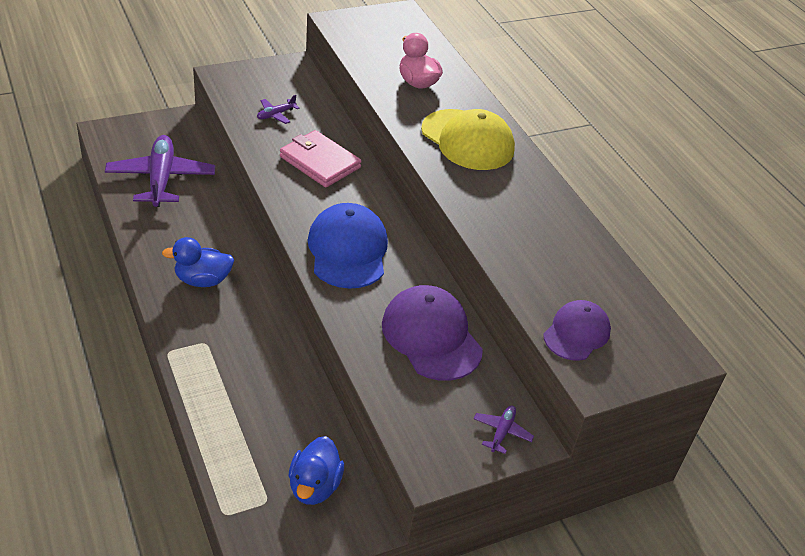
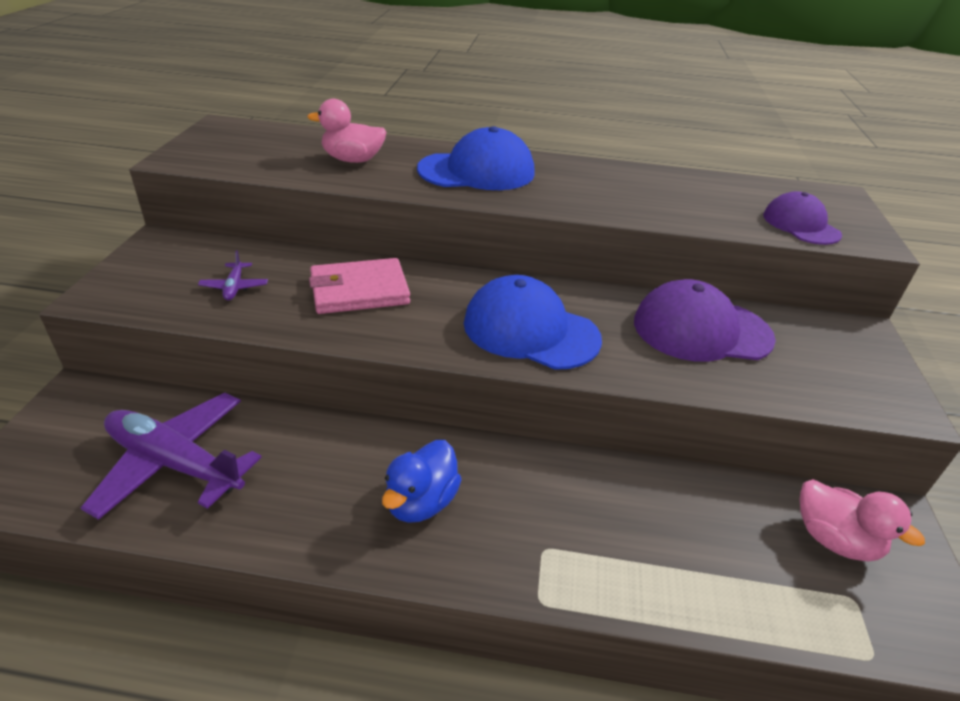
camera: 55 degrees left, 5 degrees down
(314, 486) = (834, 539): blue duck -> pink duck
(467, 140) = (477, 171): yellow cap -> blue cap
(502, 432) = (854, 342): purple plane -> none

